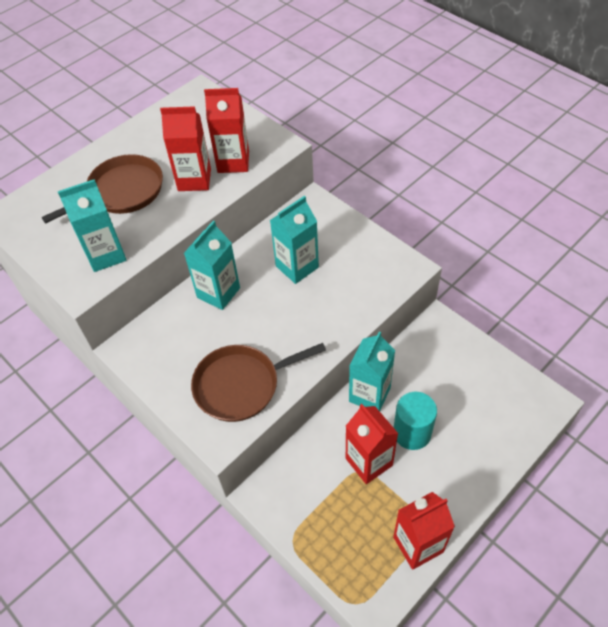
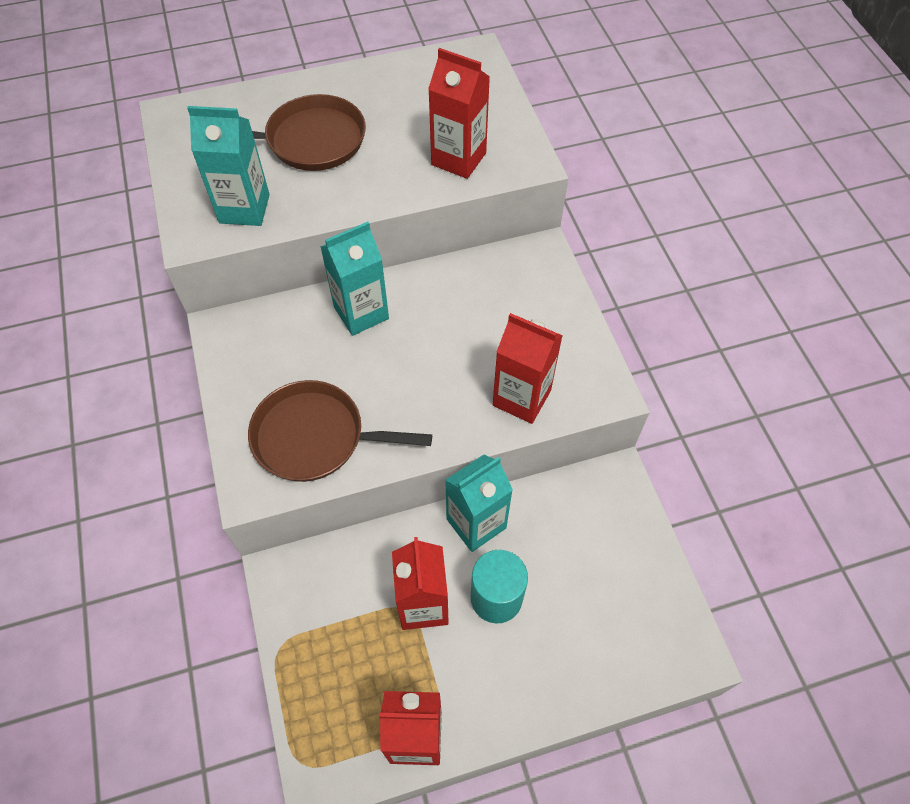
camera: 25 degrees right, 5 degrees up
(194, 180) = (399, 161): red carton -> red carton (521, 398)
(297, 267) = (470, 325): turquoise carton -> none

